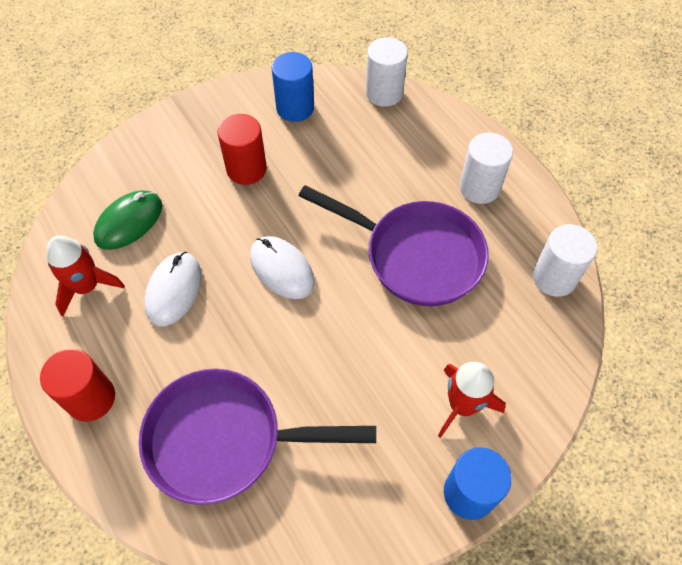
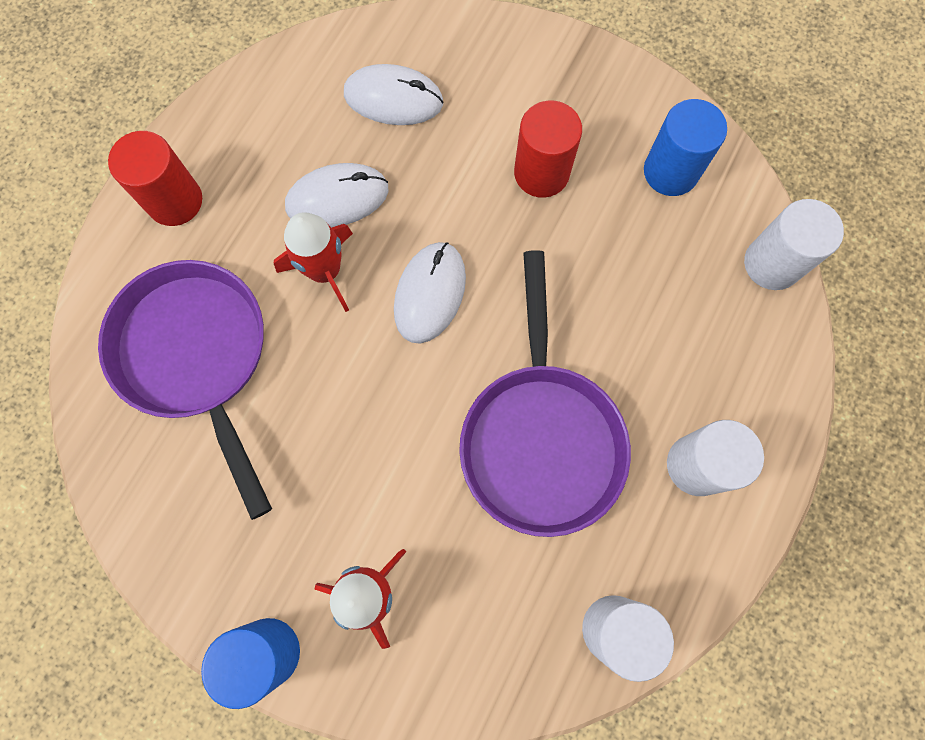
camera: 60 degrees right, 15 degrees up
(87, 287) = (292, 112): red rocket -> red rocket (325, 271)
(129, 222) = (393, 99): green mouse -> white mouse

